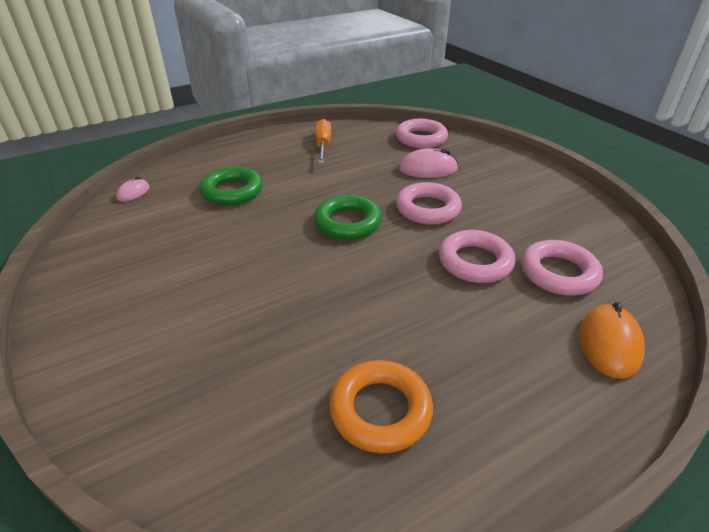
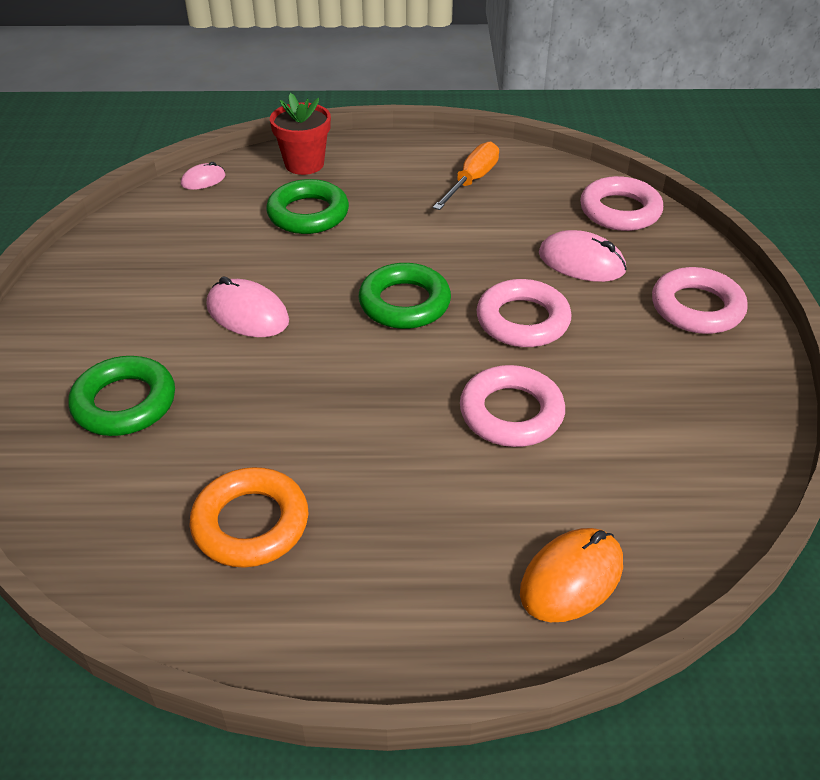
camera: 30 degrees right, 5 degrees up
(197, 365) = (124, 403): none -> green ring
(203, 164) = (304, 164): none -> red flower pot
(244, 265) = (247, 314): none -> pink mouse
(558, 273) = (605, 471): pink ring -> pink ring (696, 308)

